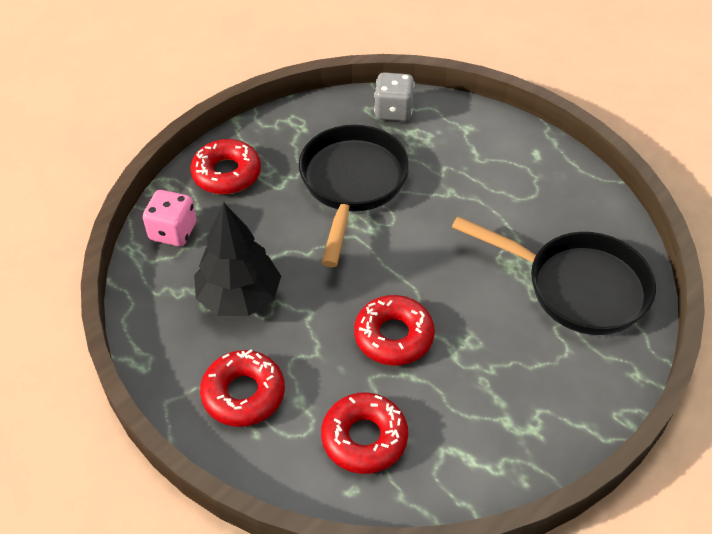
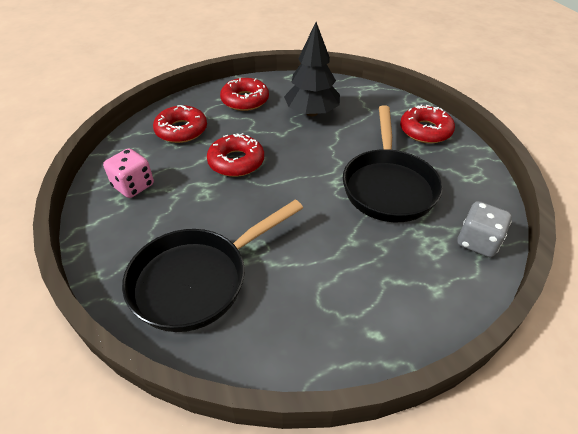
camera: 115 degrees right, 5 degrees down
(173, 232) = (379, 101): pink dice -> pink dice (133, 186)
(352, 184) = (388, 186): black pan -> black pan turned 60 degrees clockwise

